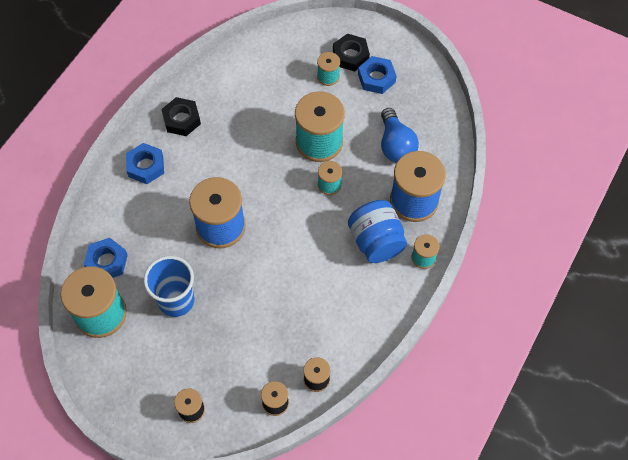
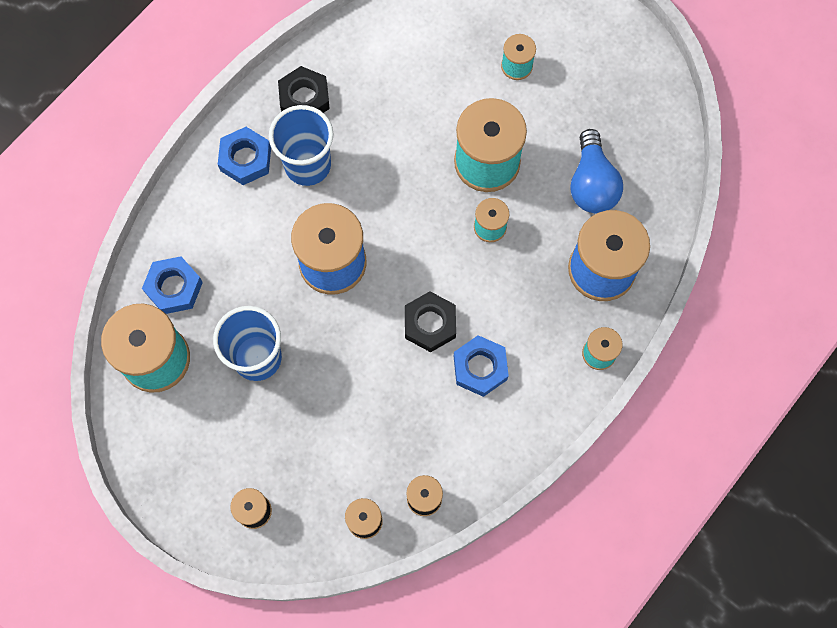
camera: 10 degrees right, 10 degrees up
(191, 163) = (307, 165): none -> blue cup
(350, 56) = (554, 39): black nut -> black nut (430, 324)
(376, 78) = (583, 79): blue nut -> blue nut (480, 368)
(376, 241) = (538, 320): blue jar -> none

